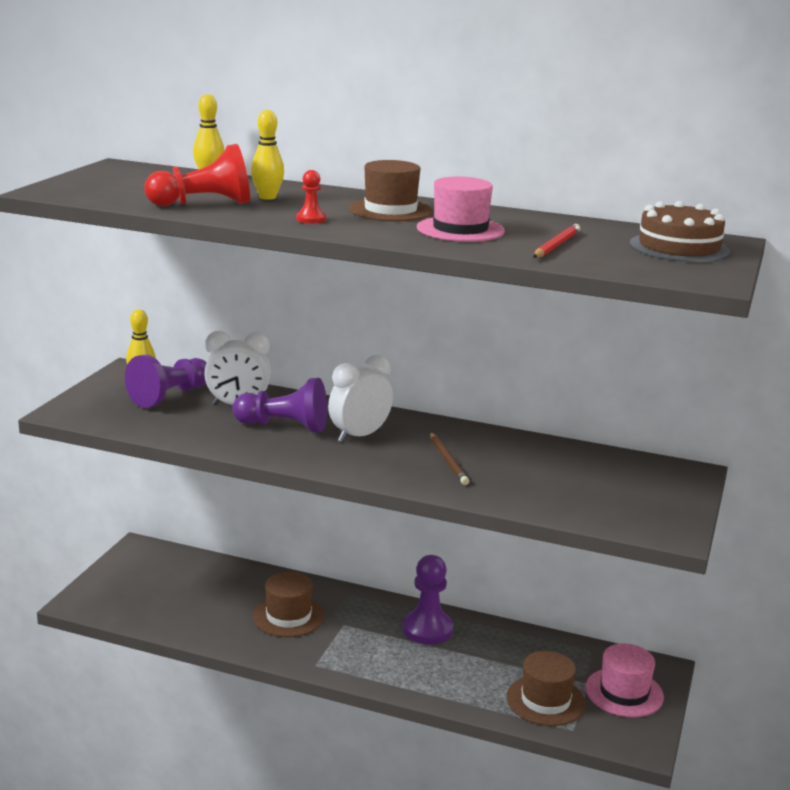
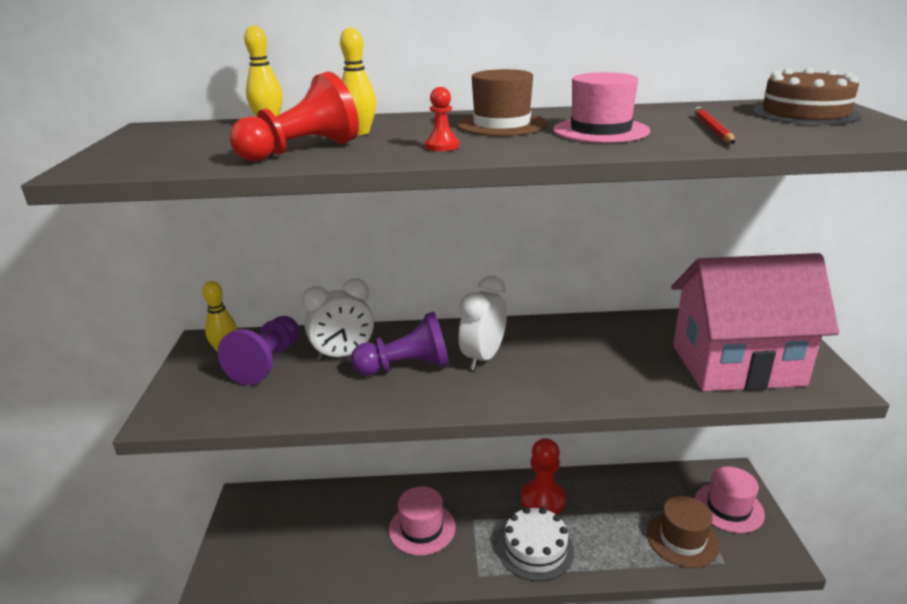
camera: 20 degrees left, 5 degrees up
(288, 616) = (422, 528): brown hat -> pink hat
(386, 663) = (535, 549): none -> white cake
(427, 629) = (543, 499): purple pawn -> red pawn
(448, 461) = (583, 363): brown pencil -> none
(595, 497) = (736, 365): none -> pink house

